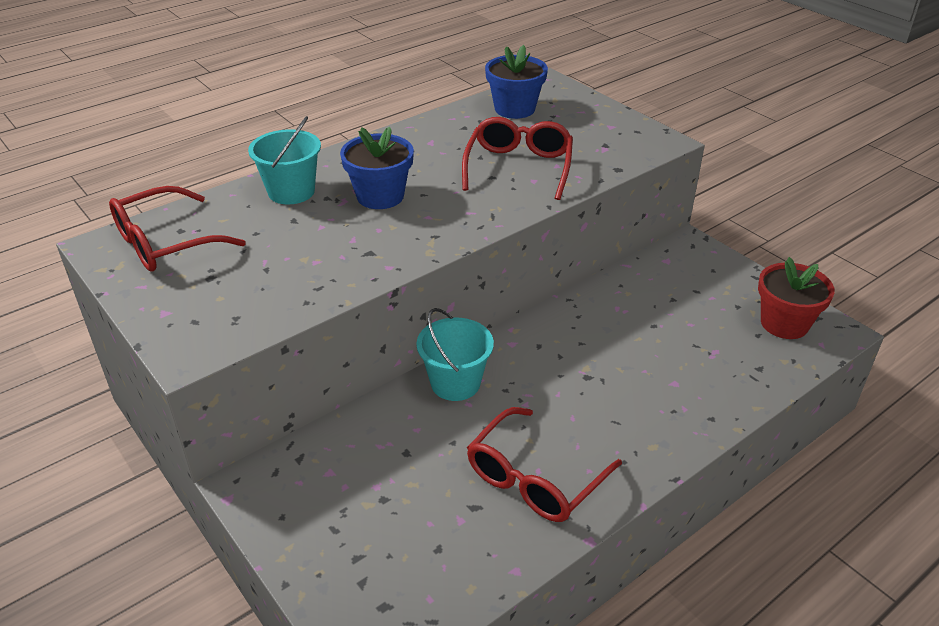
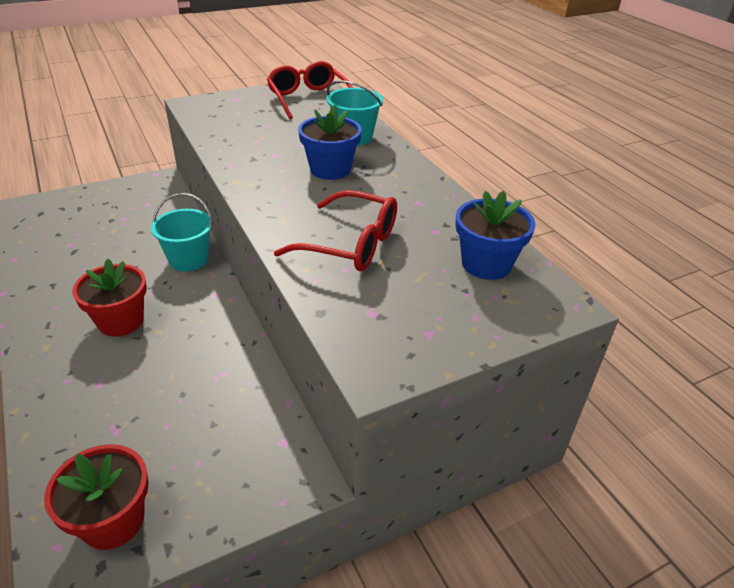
camera: 100 degrees right, 0 degrees up
(535, 478) = (72, 280): red glasses -> none
(586, 401) = (121, 321): none -> red flower pot

